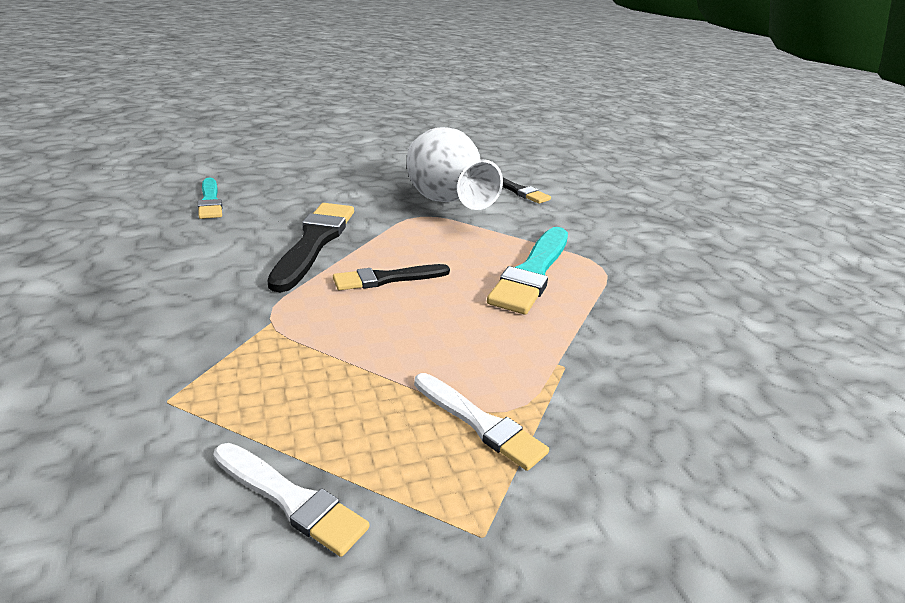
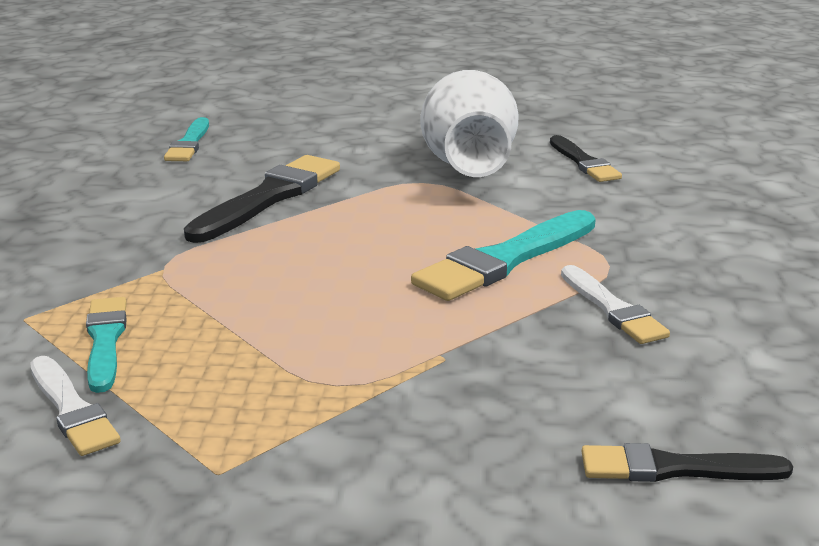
camera: 25 degrees right, 5 degrees down
(270, 409) = (105, 341): none -> turquoise brush
(387, 279) = (319, 244): black brush -> black brush (675, 468)
(479, 423) = (297, 389): white brush -> white brush (612, 309)

